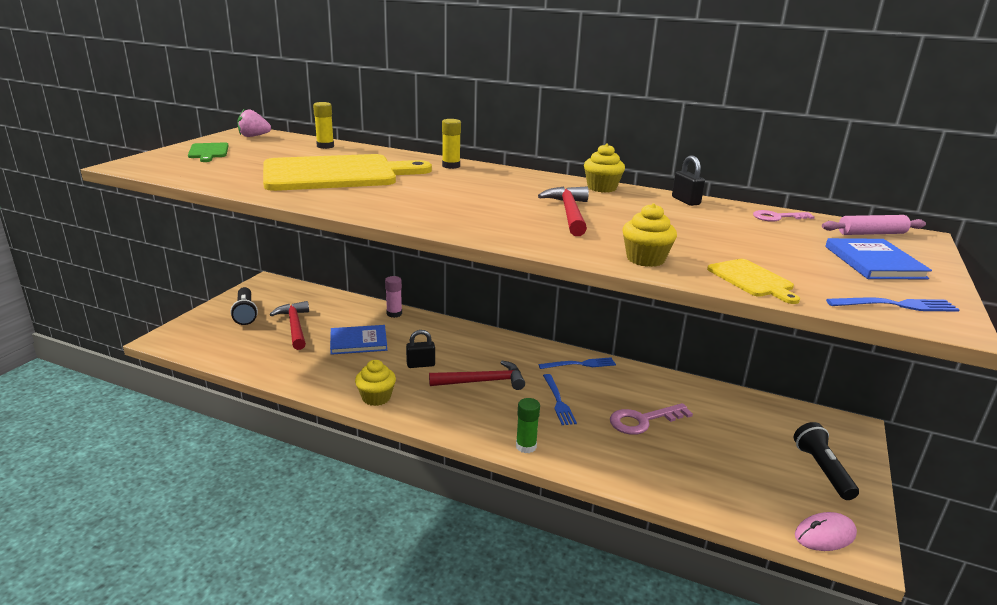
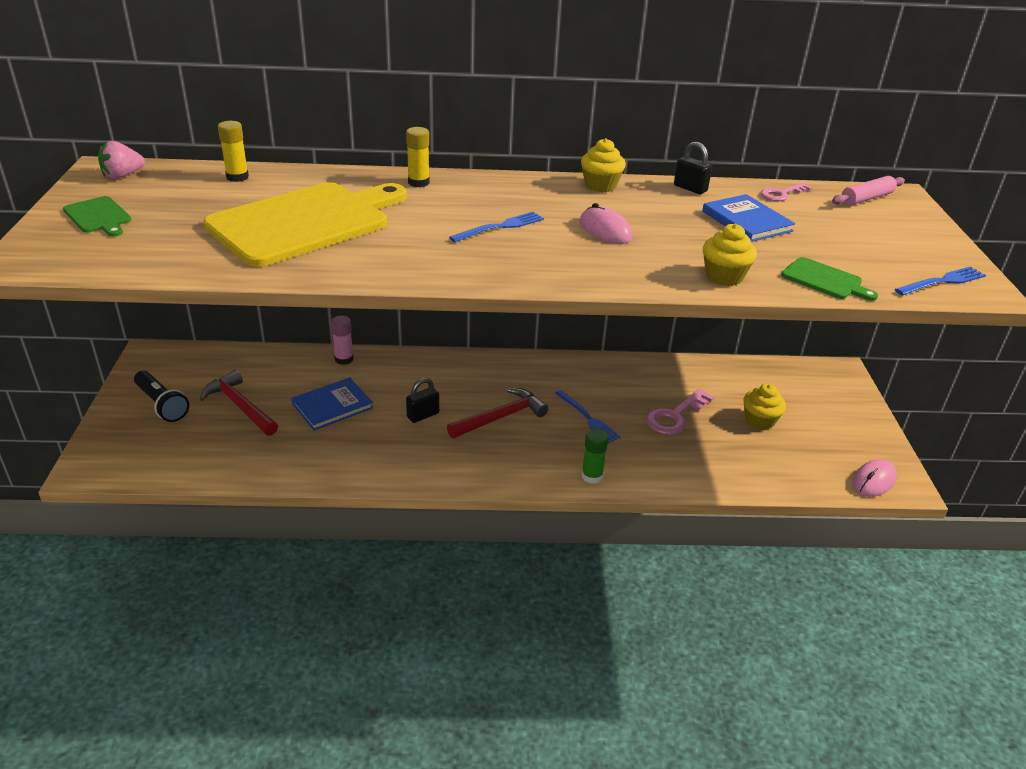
camera: 25 degrees left, 10 degrees up
(376, 397) = (407, 468): yellow cupcake -> yellow cupcake (759, 421)
(569, 213) = (605, 230): red hammer -> pink mouse
(581, 364) = (581, 370): blue fork -> blue fork (501, 227)
(752, 280) = (824, 280): yellow cutting board -> green cutting board
(822, 470) = (841, 421): black flashlight -> none
(874, 262) = (893, 235): blue book -> blue book (746, 221)

